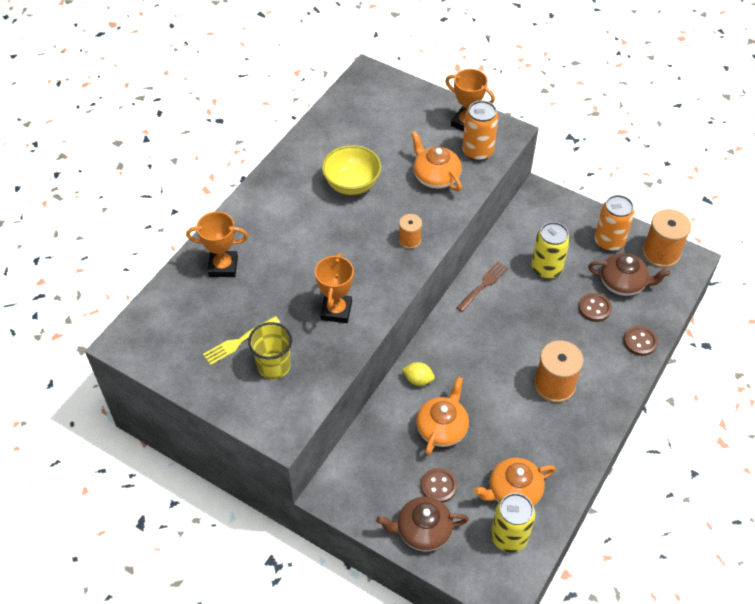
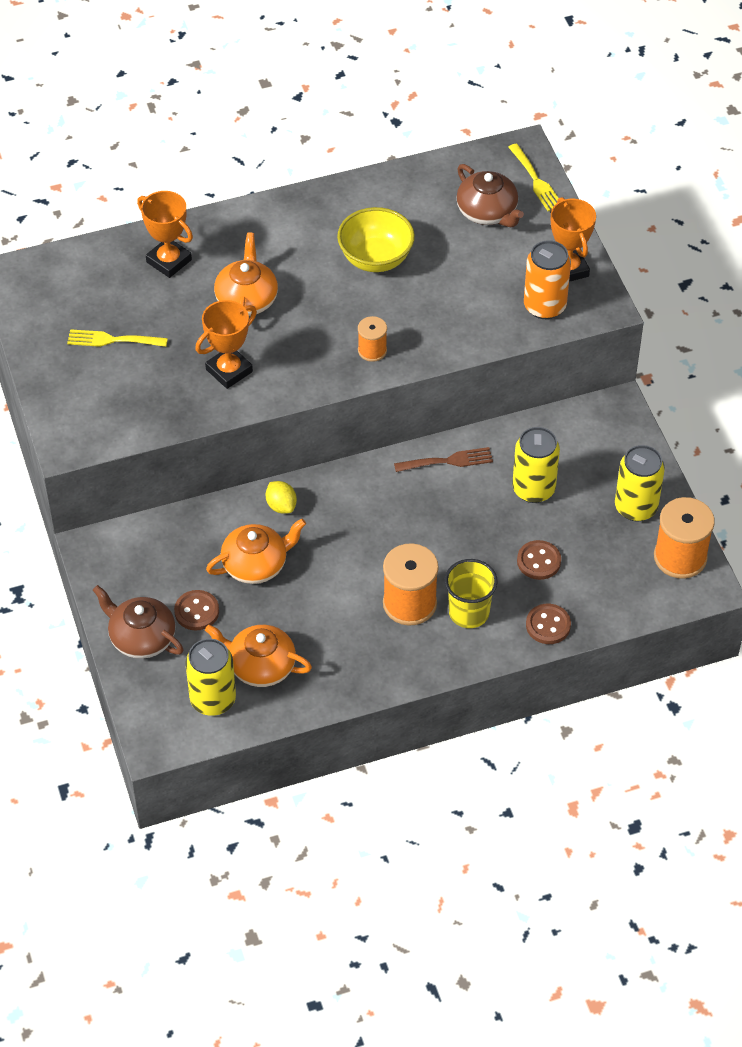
camera: 40 degrees right, 0 degrees up
(274, 366) = (121, 382): yellow cup -> yellow cup (469, 612)
(394, 85) = (536, 180): none -> yellow fork
(435, 176) = (470, 304): orange teapot -> orange teapot (247, 299)
(609, 241) = (636, 507): orange can -> yellow can
(623, 283) = (600, 558): brown teapot -> brown teapot (487, 212)

